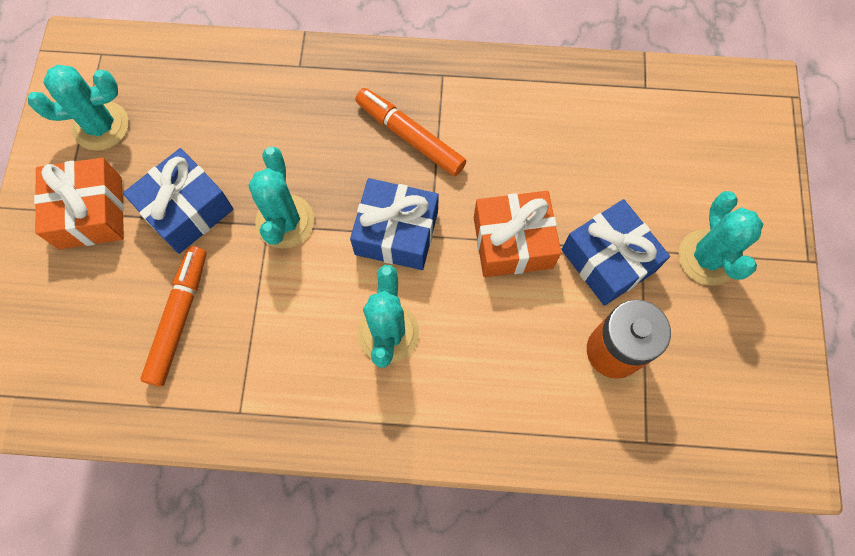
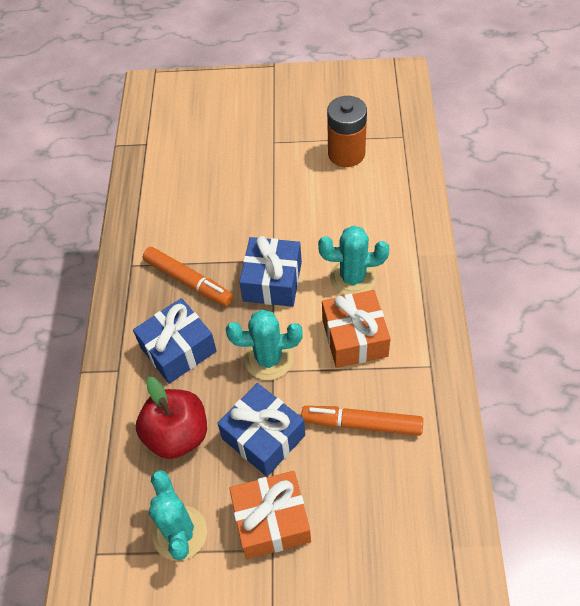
camera: 90 degrees left, 15 degrees down
(208, 124) = (177, 435): none -> red apple
(410, 137) = (188, 281): orange marker -> orange marker turned 90 degrees counterclockwise
(512, 242) = (274, 211): orange gift -> orange gift (354, 338)
(608, 260) = (282, 159): blue gift -> blue gift (178, 349)
(707, 257) = (276, 110): turquoise cactus -> none

